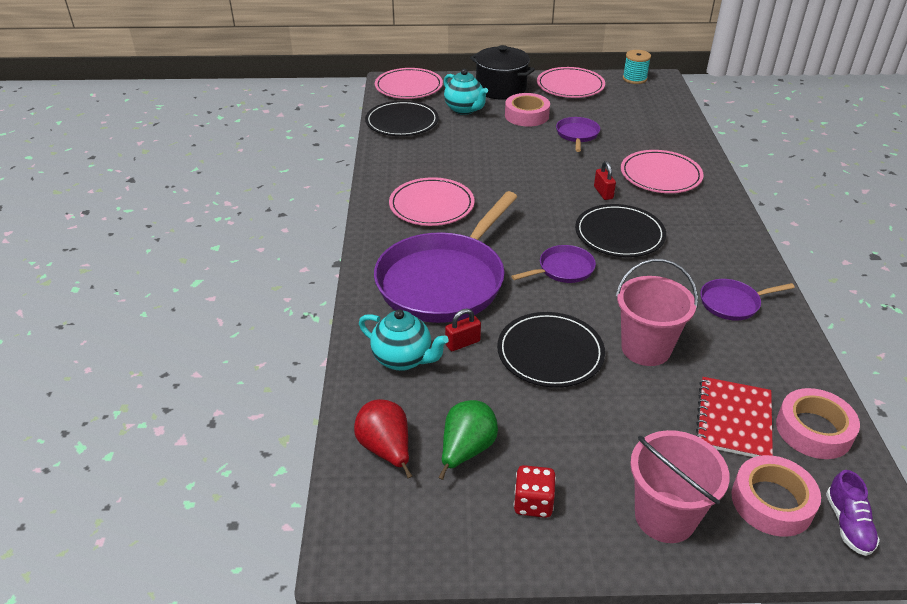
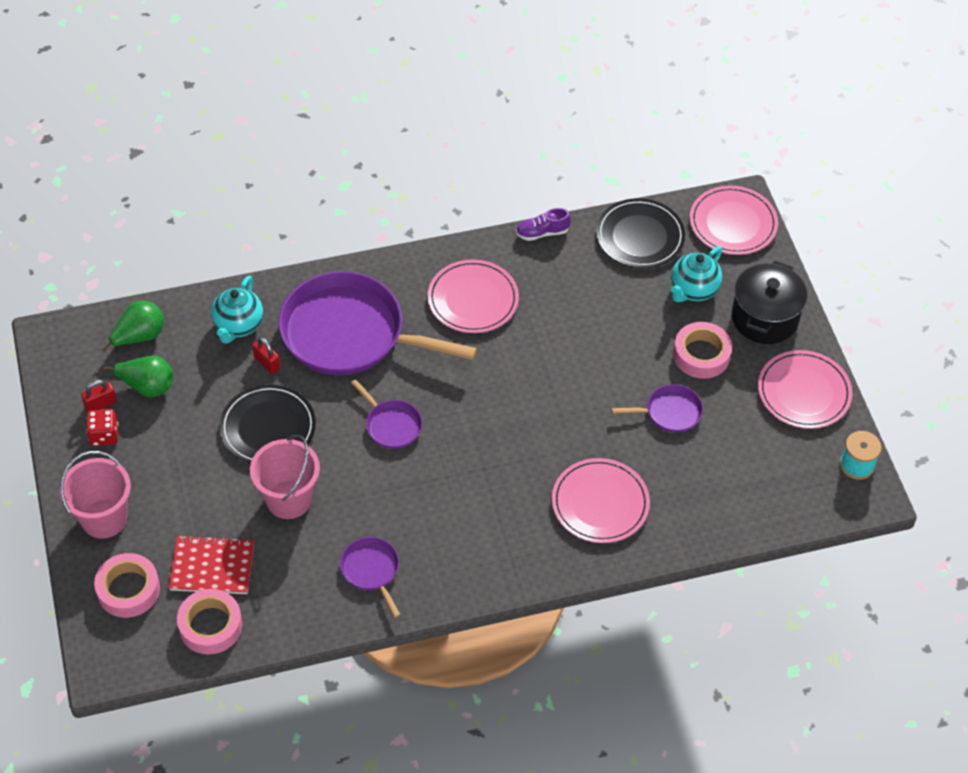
camera: 75 degrees right, 15 degrees up
(386, 449) = (139, 336): red pear -> green pear
(603, 193) = (543, 449): red padlock -> red padlock (100, 404)
(619, 234) = (465, 469): black plate -> none
(848, 524) = (114, 640): purple shoe -> purple shoe (542, 233)

